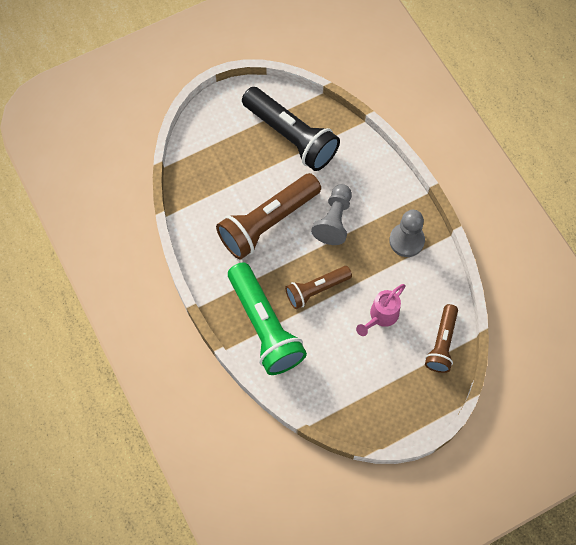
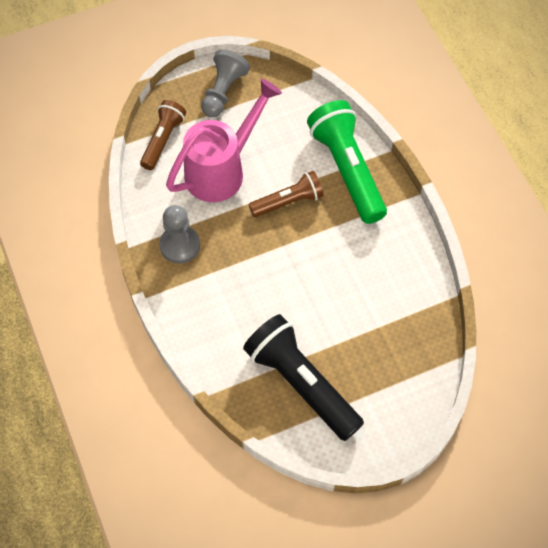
camera: 175 degrees left, 5 degrees down
(267, 222) = (337, 278): brown flashlight -> none
(334, 220) = (259, 274): grey pawn -> grey pawn (223, 91)
(381, 316) = (222, 170): pink watering can -> pink watering can, size x1.87

